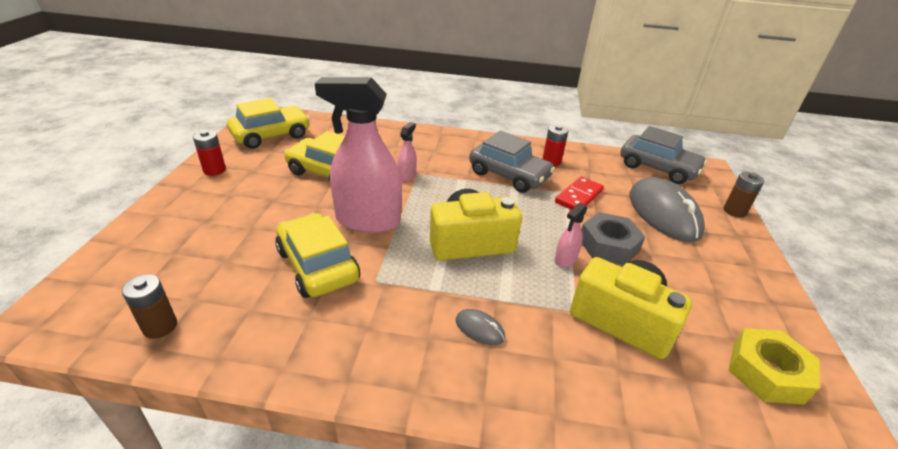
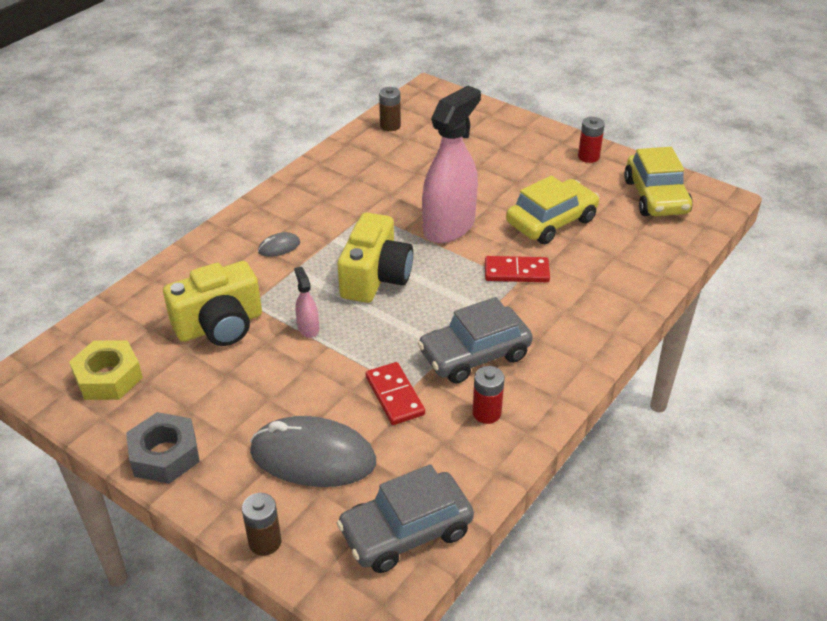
camera: 120 degrees right, 5 degrees up
(317, 265) = (405, 190): yellow car -> none
(407, 176) = (516, 272): pink spray bottle -> red domino
(608, 245) = (302, 371): grey nut -> grey nut (165, 455)

